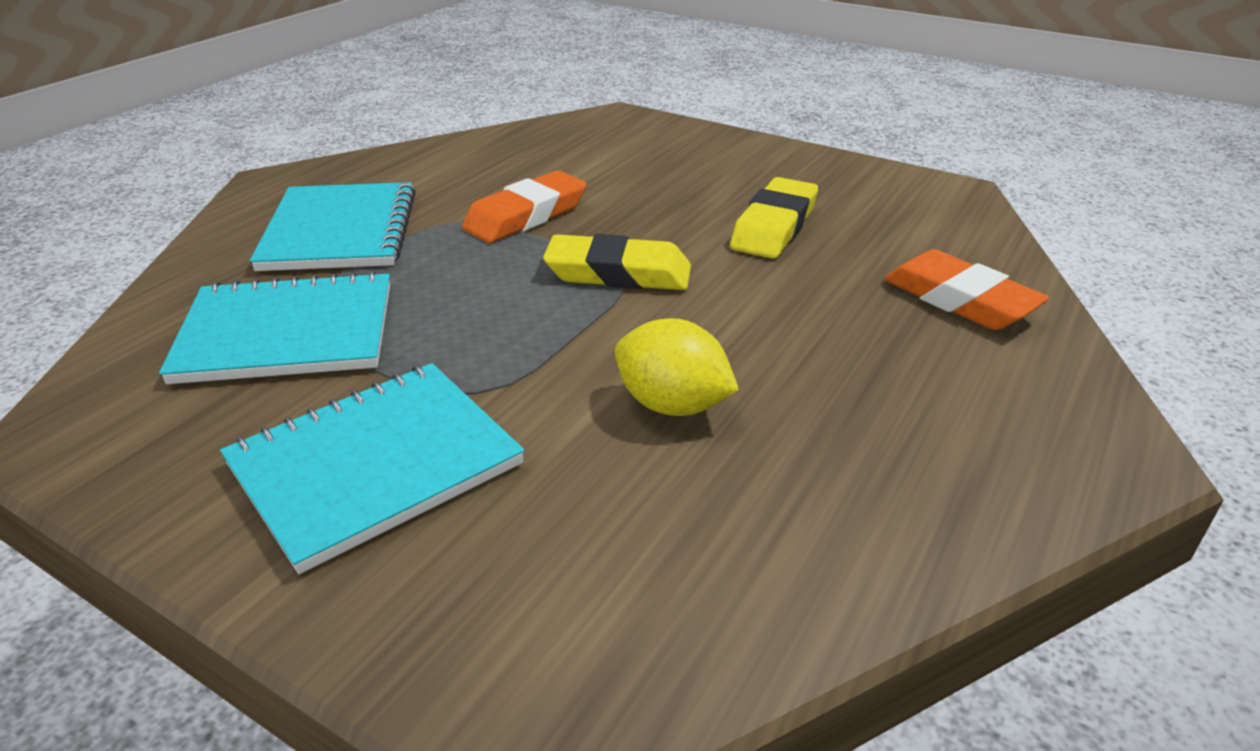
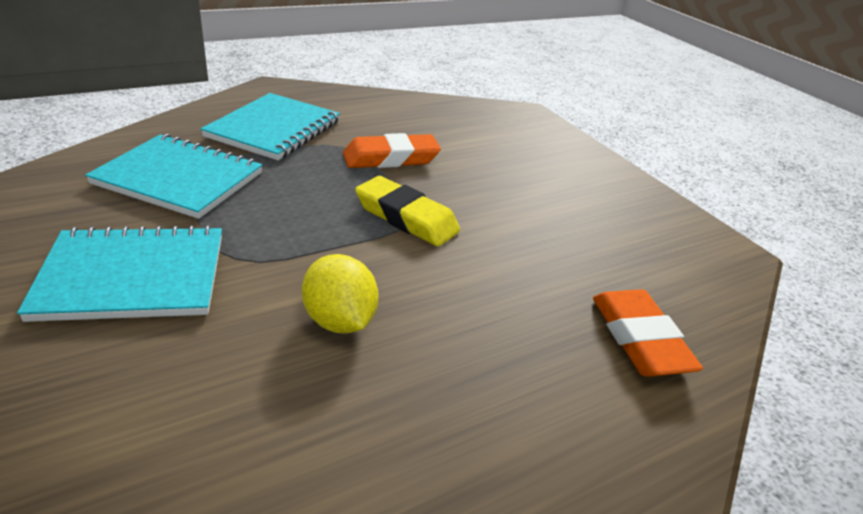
camera: 25 degrees right, 0 degrees up
(774, 227) = (552, 227): yellow eraser -> none

